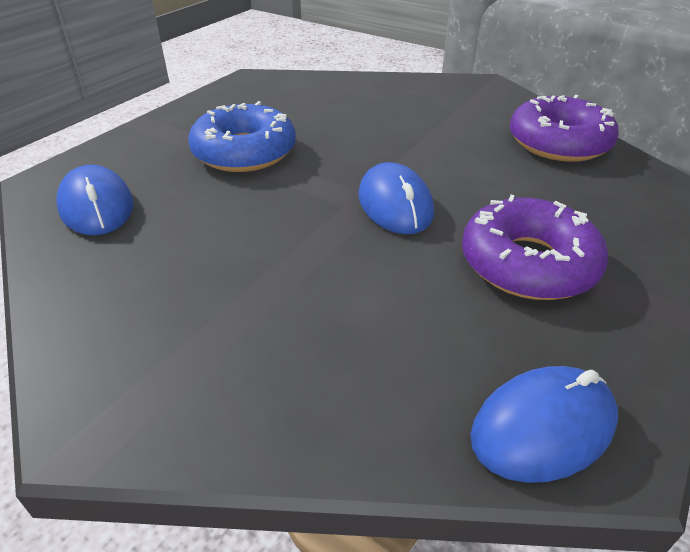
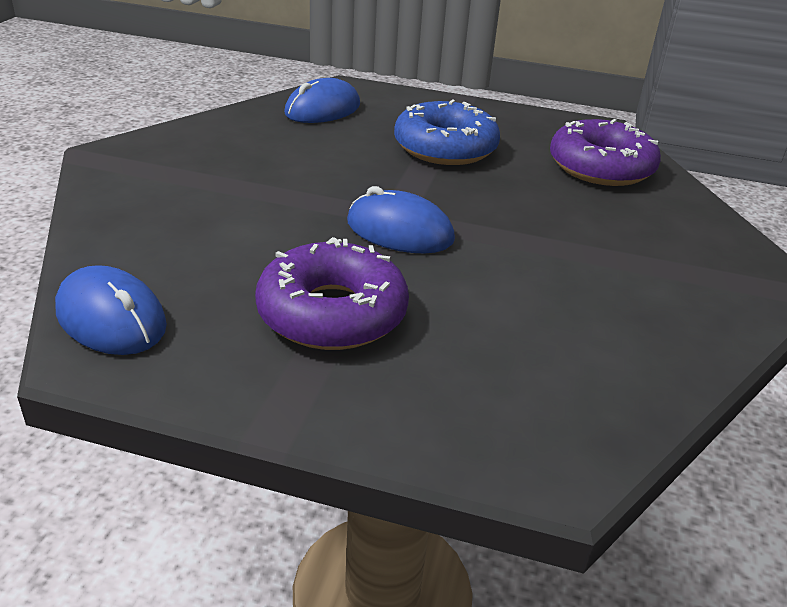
camera: 70 degrees right, 5 degrees down
(395, 204) = (399, 231): blue mouse -> blue mouse turned 60 degrees clockwise
(558, 142) = (637, 343): purple donut -> purple donut (601, 167)

